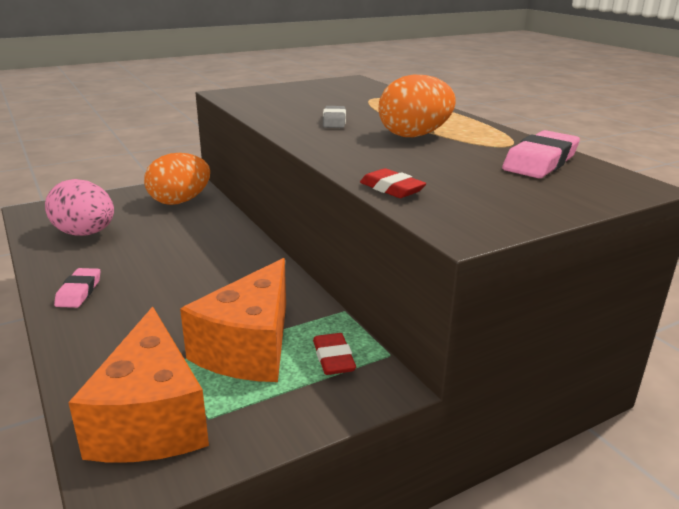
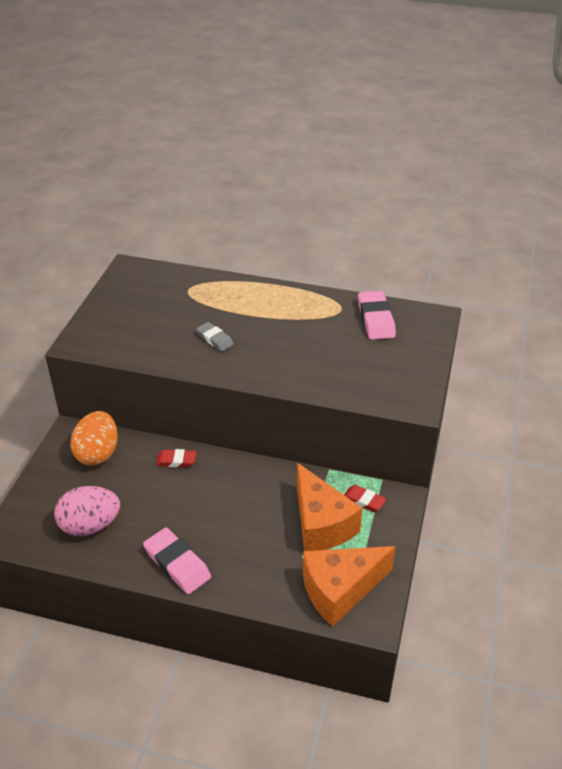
camera: 45 degrees left, 15 degrees up
(79, 292) = (177, 564): pink eraser -> pink eraser, size x1.64
(151, 419) = (340, 590): orange cheese -> orange cheese turned 120 degrees clockwise
(391, 189) = (347, 392): red eraser -> red eraser (176, 461)
(414, 135) = (283, 328): orange egg -> none

